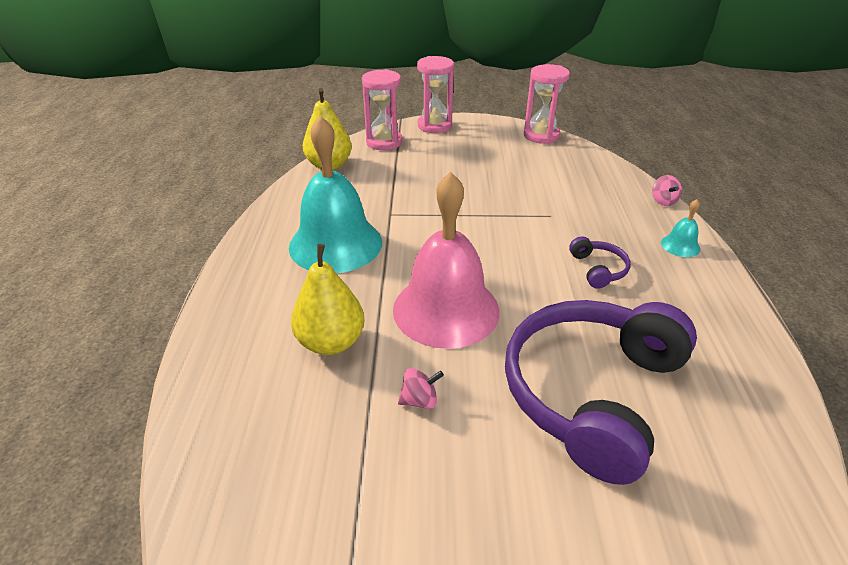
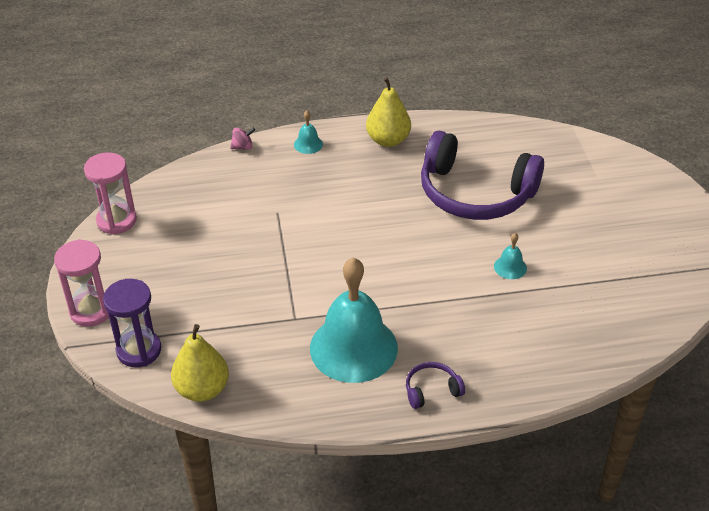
camera: 100 degrees left, 5 degrees up
(331, 342) = (475, 322): yellow pear -> yellow pear (388, 140)
(384, 142) = (139, 350): pink hourglass -> purple hourglass
(420, 400) = (510, 267): pink spinning top -> turquoise bell
(446, 309) = (420, 264): pink bell -> none
(598, 269) = (349, 187): purple headphones -> purple headphones (431, 390)

